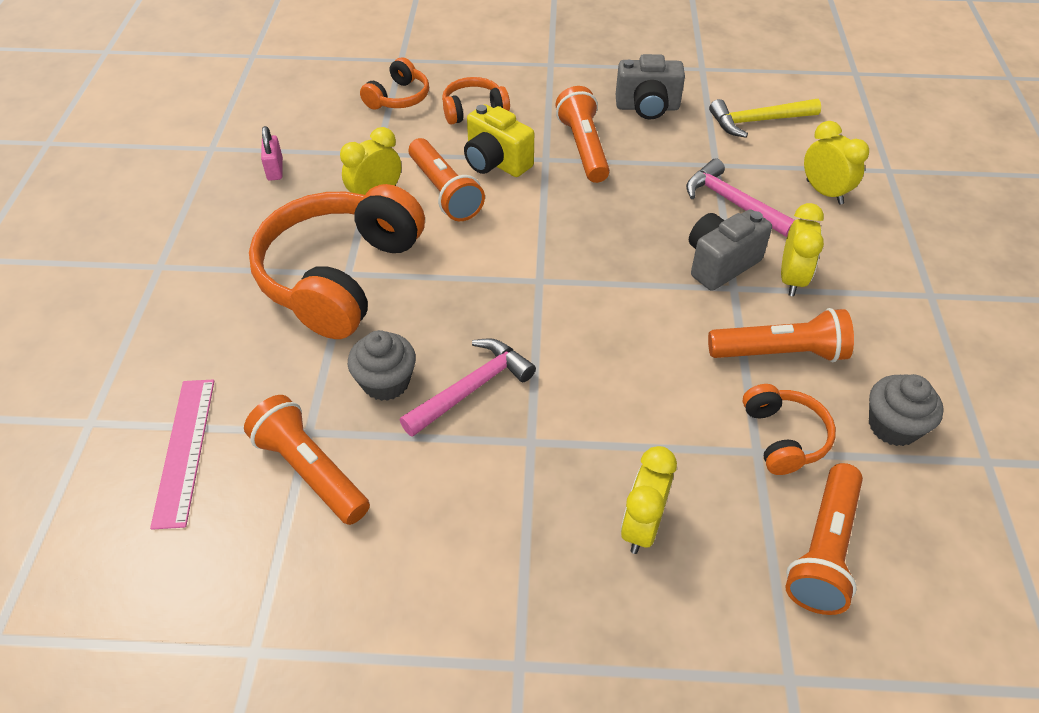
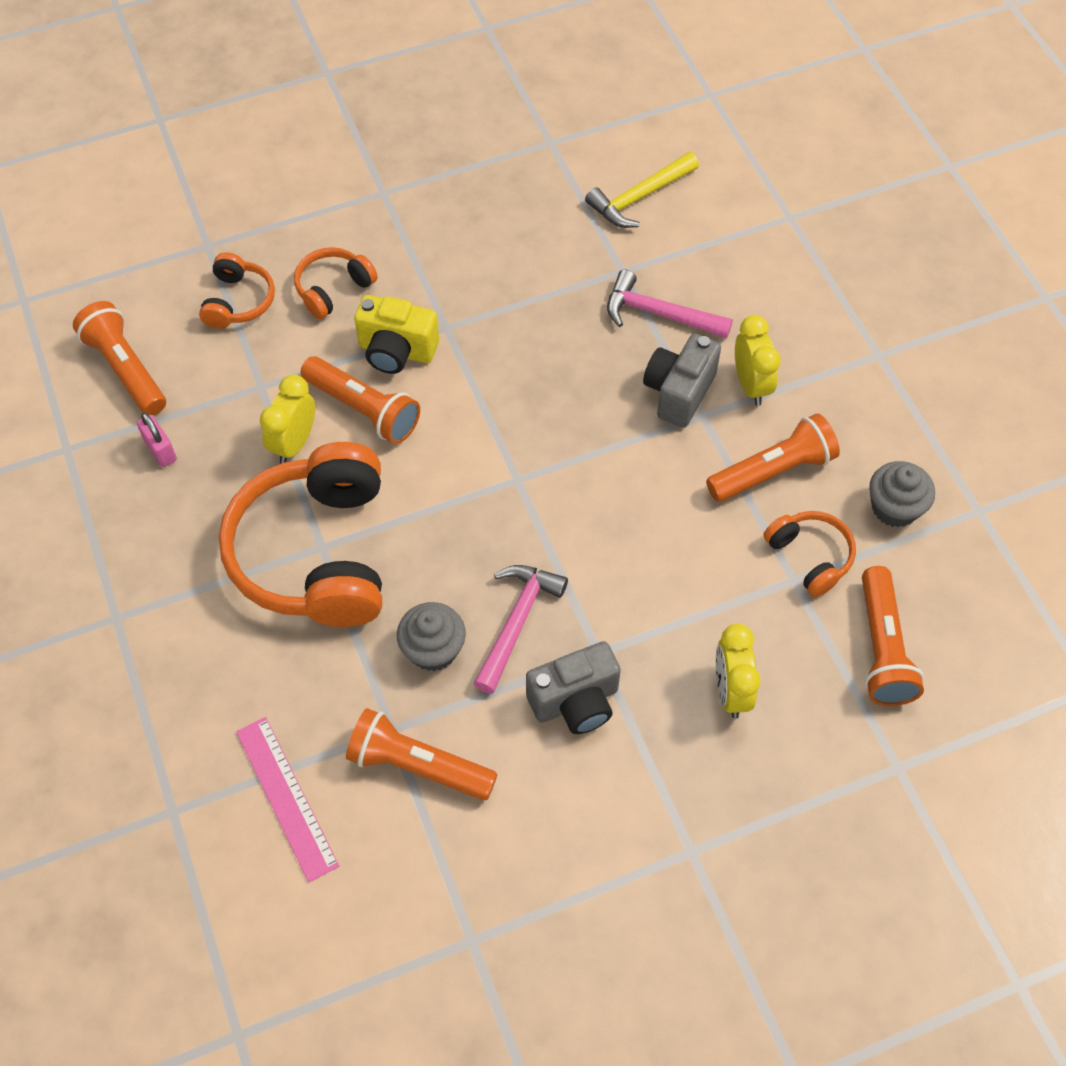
camera: 25 degrees left, 10 degrees up
(583, 148) = (478, 298): orange flashlight -> orange flashlight (126, 369)
(647, 107) = (518, 219): grey camera -> grey camera (575, 702)
(824, 192) = (740, 268): yellow clock -> none

